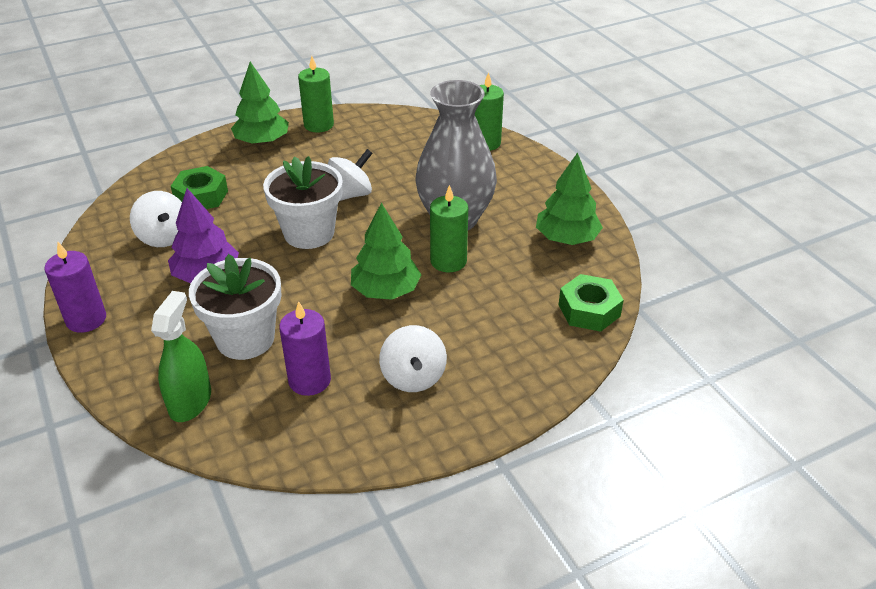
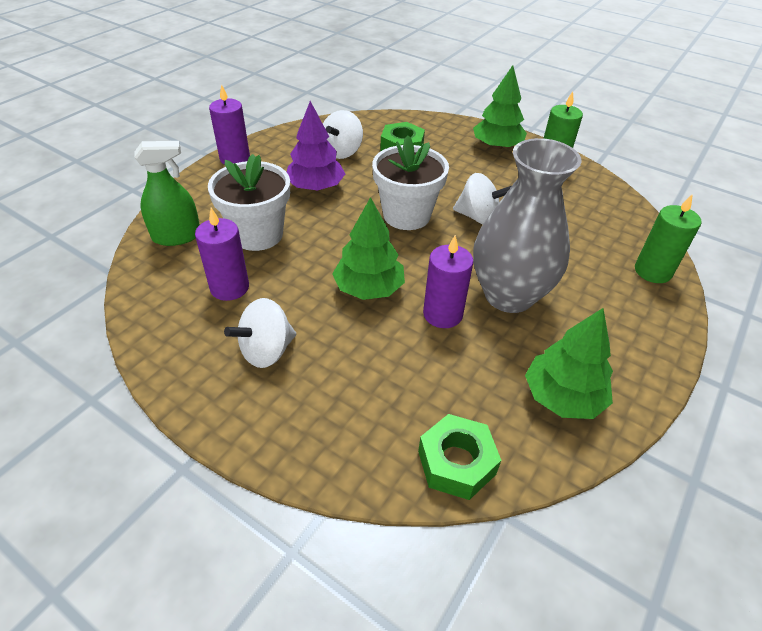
camera: 60 degrees right, 5 degrees up
(448, 261) = (442, 314): green candle -> purple candle

